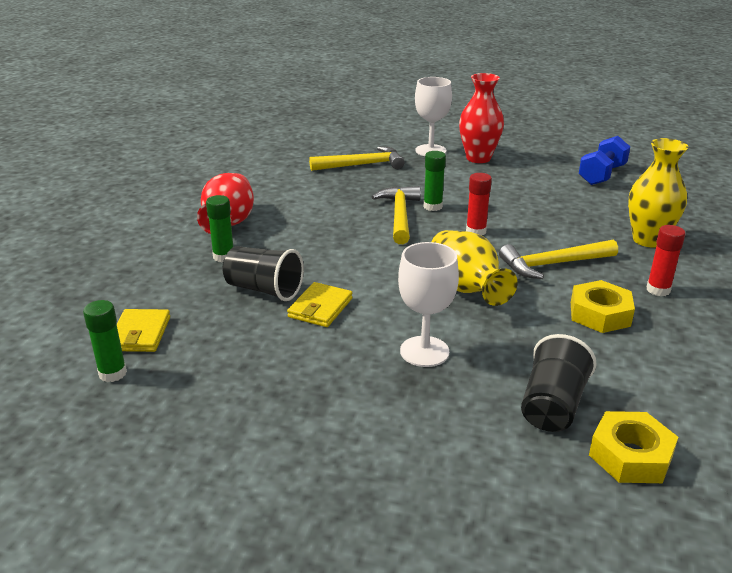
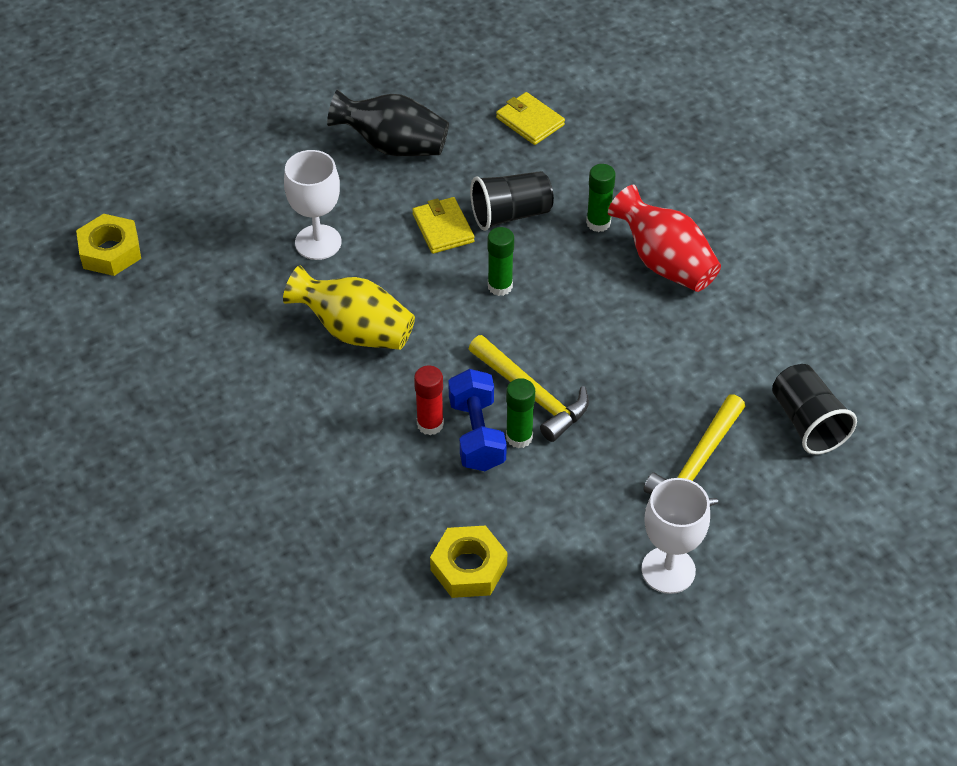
camera: 135 degrees right, 20 degrees up
(112, 373) = (495, 89): green glue stick -> green glue stick (500, 286)
(263, 383) = (393, 146): none -> black vase
(478, 158) = (590, 597): red vase -> none
(552, 405) = (187, 257): black cup -> black cup (807, 423)
(553, 264) = (309, 422): yellow hammer -> none
(600, 314) = (217, 378): yellow nut -> yellow nut (468, 567)
(602, 175) = (399, 675): blue dumbbell -> blue dumbbell (476, 434)
(648, 240) = (245, 541): yellow vase -> none
(658, 290) = (187, 452): red glue stick -> none

